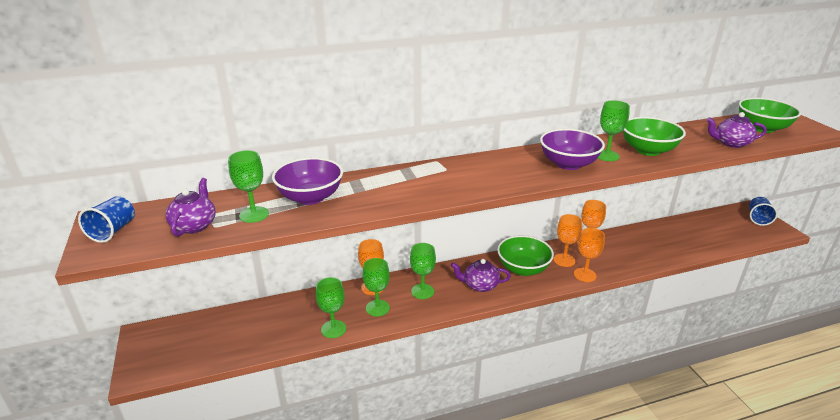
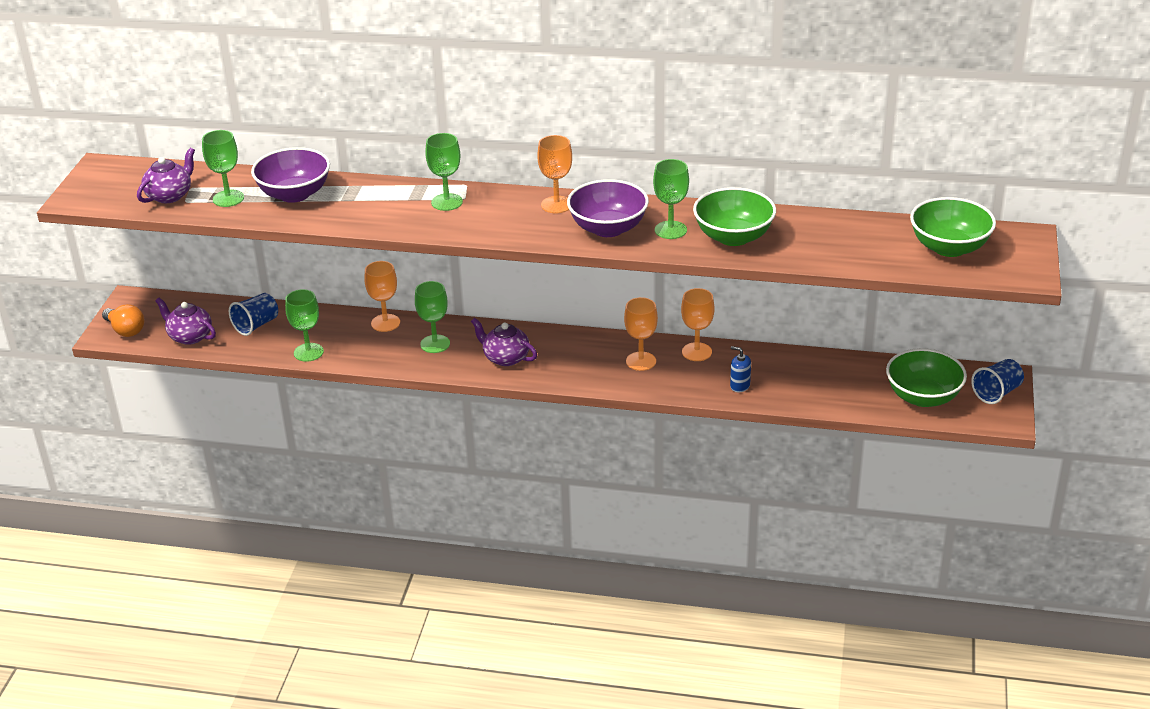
camera: 30 degrees right, 5 degrees up
(113, 231) = (102, 182): blue cup -> blue cup (256, 325)
(154, 363) = (125, 330): none -> orange light bulb
(377, 308) = (371, 346): green goblet -> green goblet (447, 202)
(523, 269) = (577, 355): green bowl -> green bowl (923, 397)
(585, 275) = (644, 385): orange goblet -> orange goblet (556, 205)
(636, 257) = (740, 386): none -> blue soap dispenser
(731, 143) = (861, 256): purple teapot -> purple teapot (189, 336)

